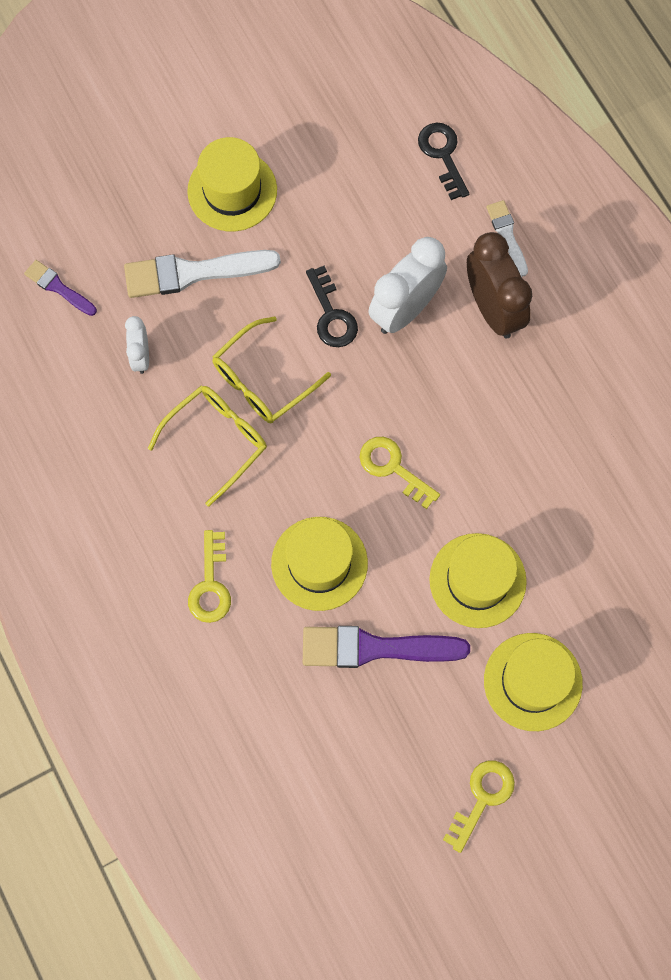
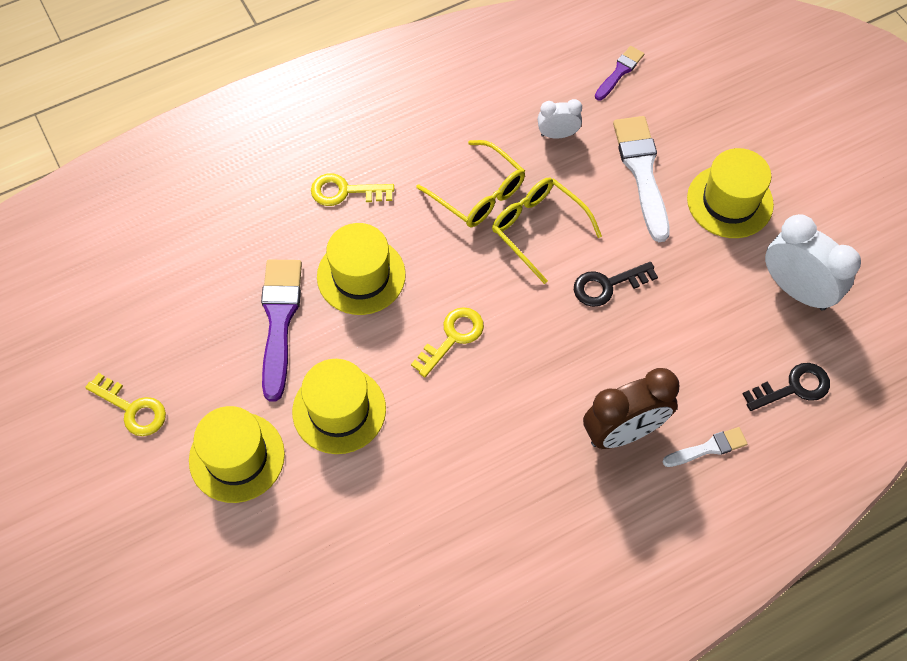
camera: 90 degrees right, 10 degrees down
(405, 309) = (617, 350): white clock -> white clock (796, 289)

